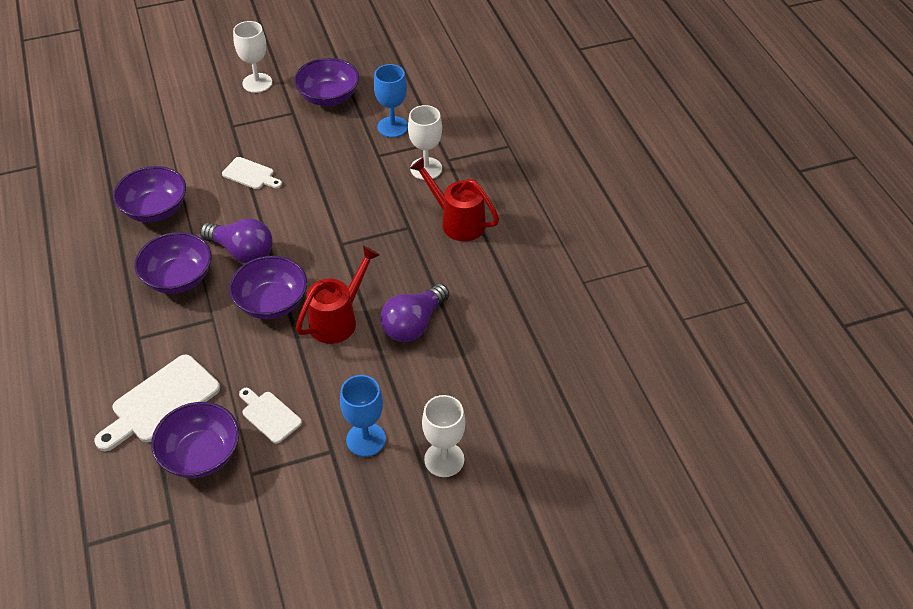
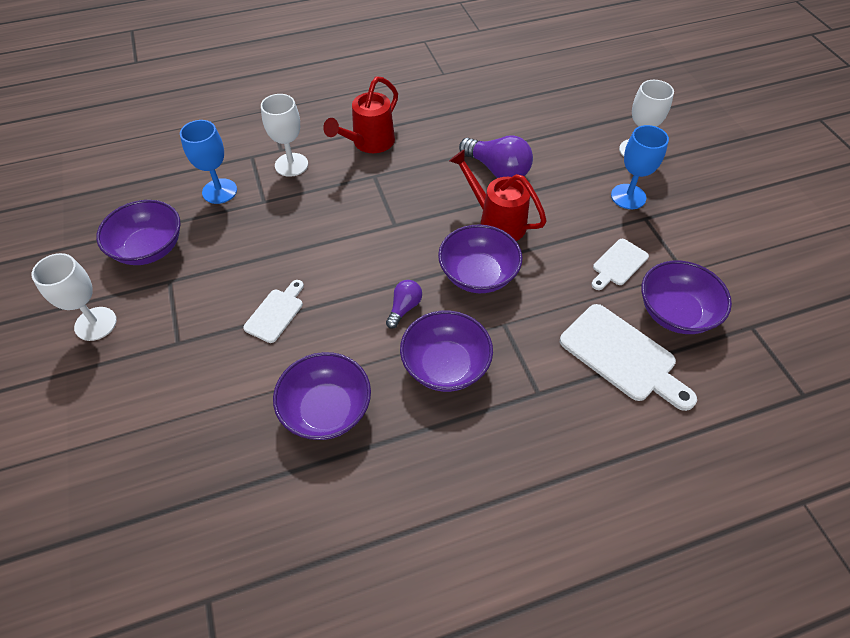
camera: 90 degrees left, 5 degrees up
(242, 251) = (404, 308): purple light bulb -> purple light bulb, size x0.56

